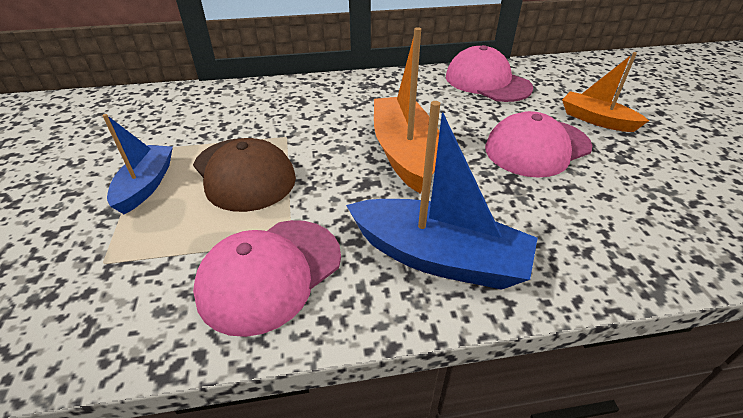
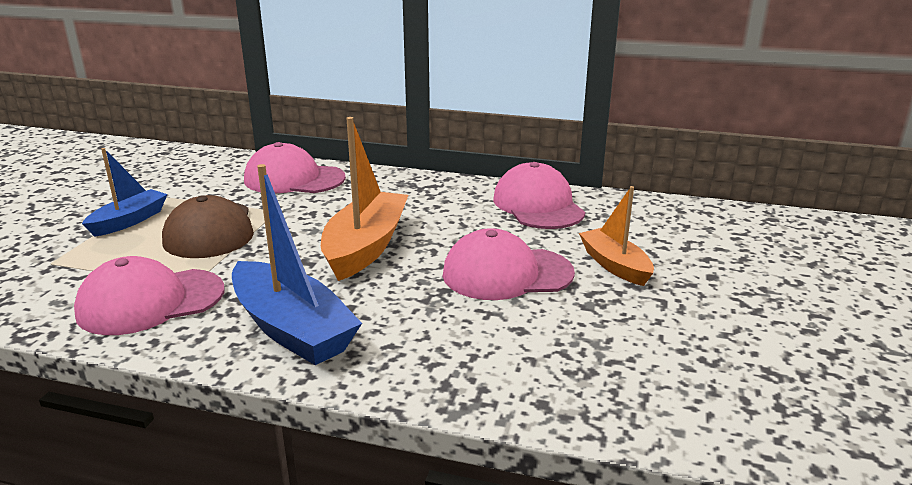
camera: 25 degrees right, 15 degrees down
(267, 101) = (294, 179): none -> pink cap

